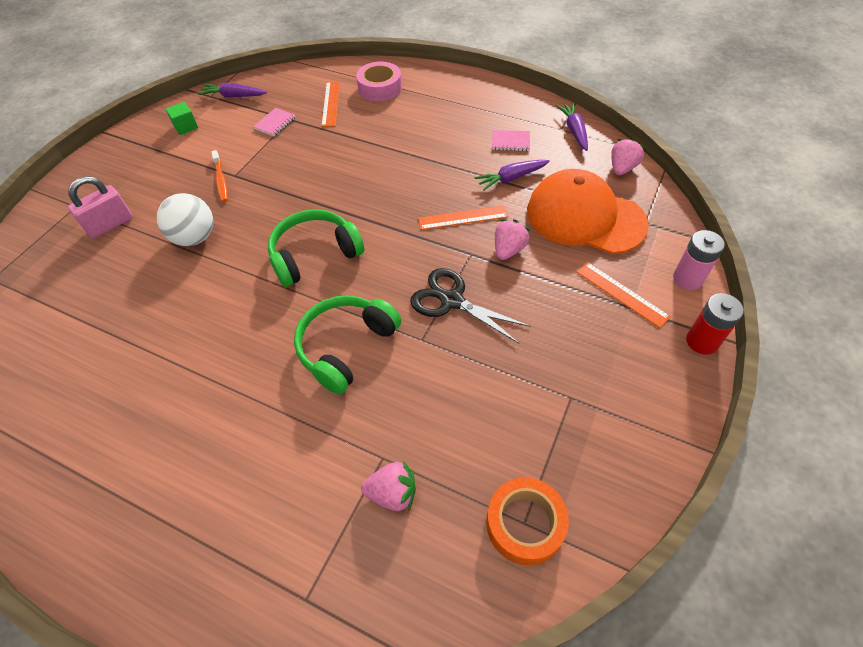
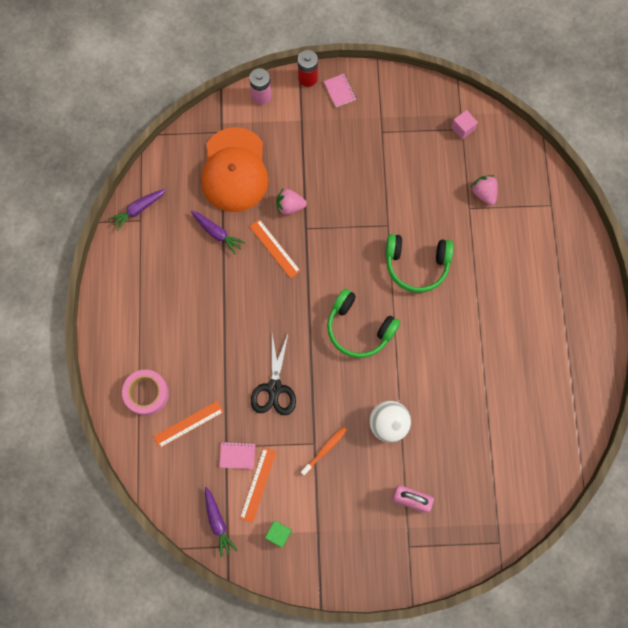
camera: 120 degrees left, 20 degrees up
(451, 300) = (350, 222): black scissors -> black scissors (274, 388)
(510, 142) = (174, 251): pink notebook -> pink notebook (339, 91)
(525, 524) = (462, 128): orange tape -> pink cube
(622, 168) = (170, 162): pink strawberry -> none
(622, 294) = (293, 128): orange ruler -> orange ruler (258, 484)

